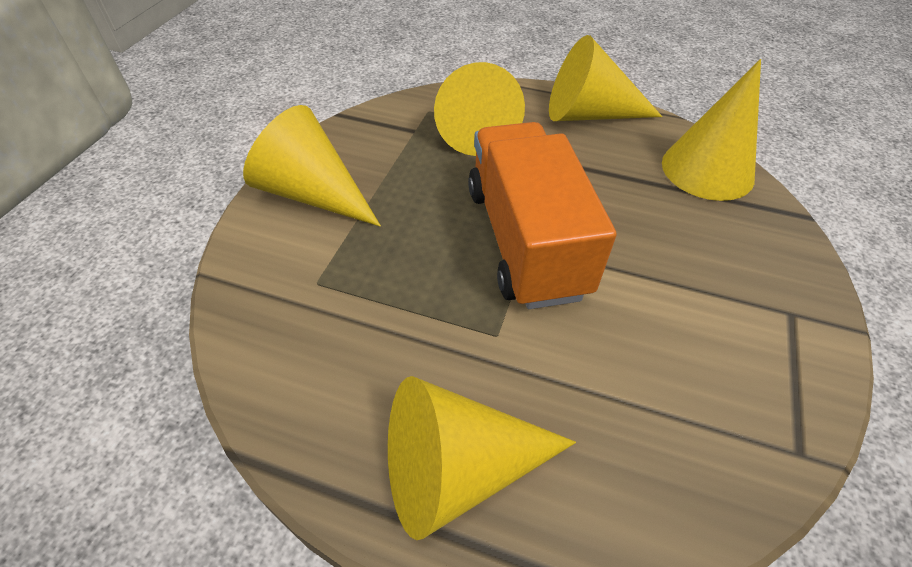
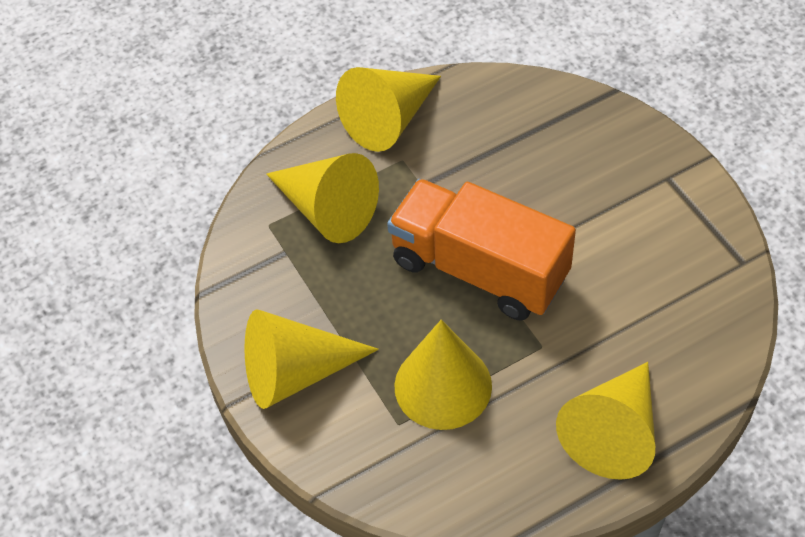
camera: 45 degrees left, 5 degrees up
(707, 170) = (521, 103): yellow cone -> yellow cone (443, 385)

